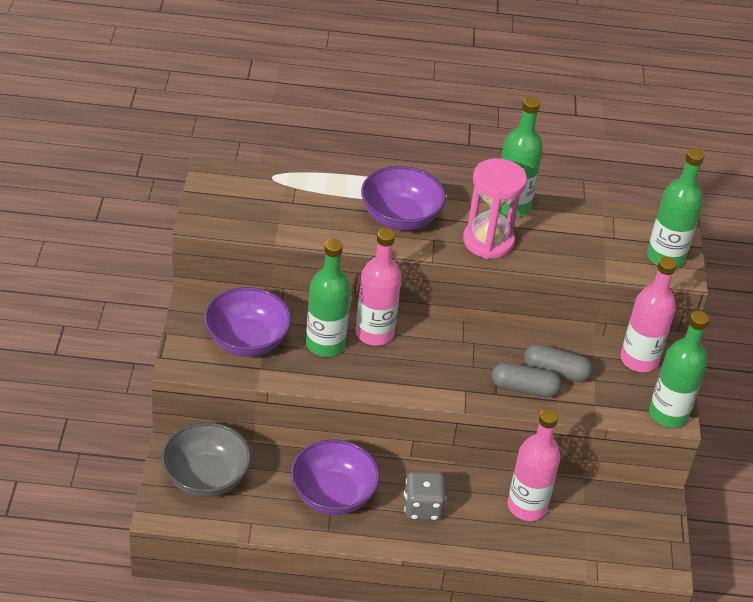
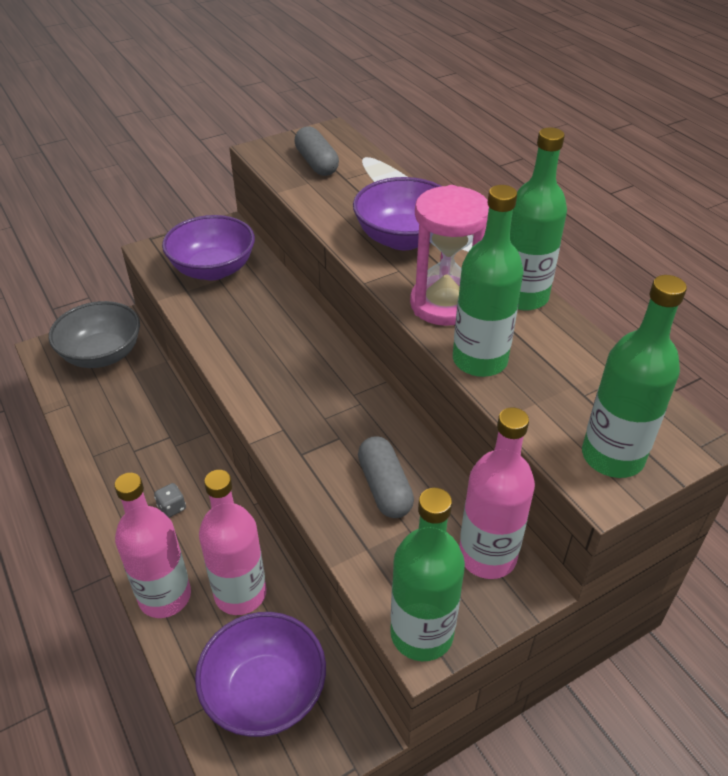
camera: 60 degrees right, 0 degrees up
(325, 344) = (254, 311): green bottle -> green bottle (479, 360)
(333, 495) = (140, 437): purple bowl -> purple bowl (265, 692)
(374, 333) = (300, 333): pink bottle -> pink bottle (165, 596)
(422, 508) = (172, 508): grey dice -> grey dice, size x0.53
(524, 389) = (330, 473): grey capsule -> grey capsule (316, 163)

